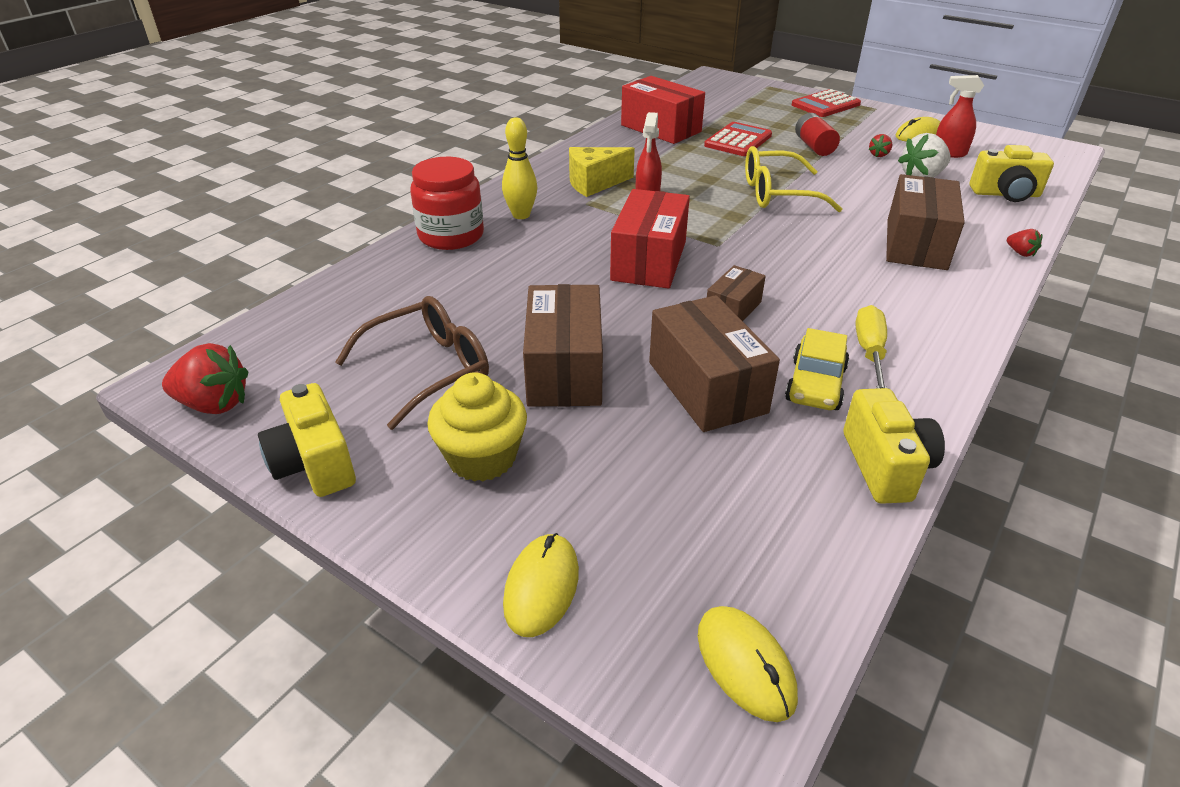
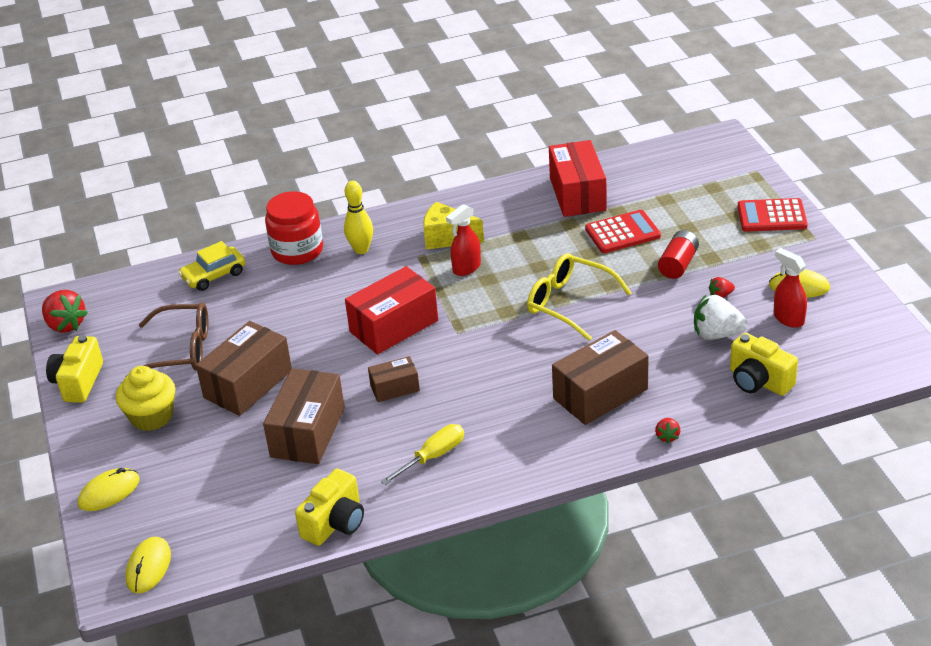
camera: 40 degrees right, 0 degrees up
(815, 384) = (369, 460): yellow car -> yellow car (214, 275)

